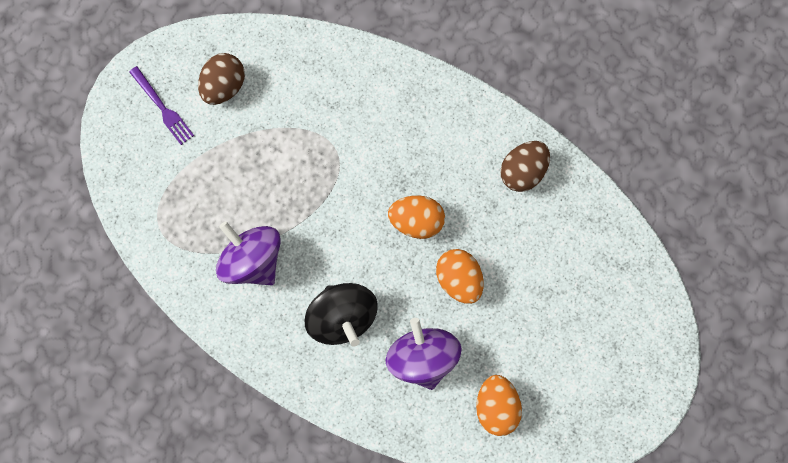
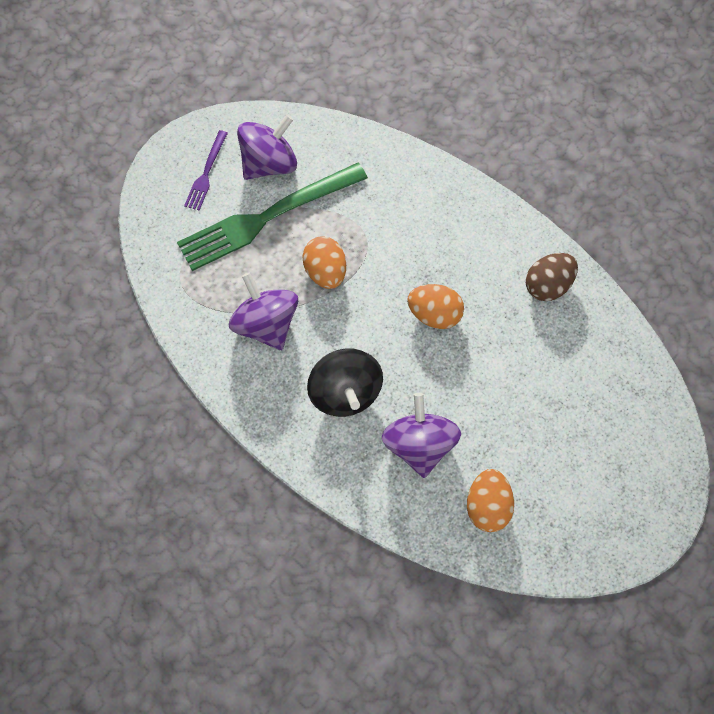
camera: 10 degrees right, 10 degrees down
(163, 108) = (206, 173): purple fork -> purple fork turned 45 degrees clockwise
(225, 86) = (269, 163): brown egg -> purple spinning top
(233, 146) = (266, 218): none -> green fork
(458, 278) = (468, 376): orange egg -> orange egg (325, 272)

